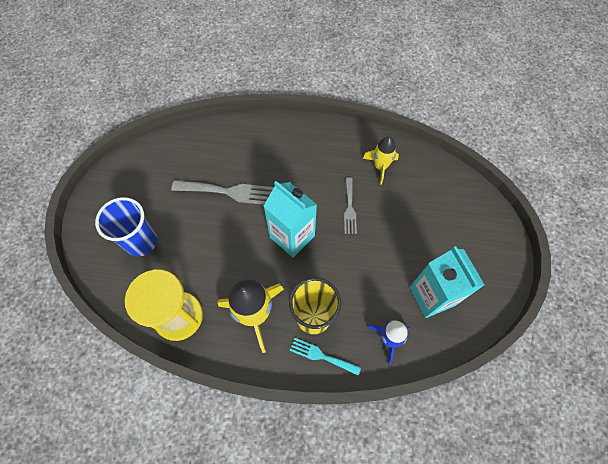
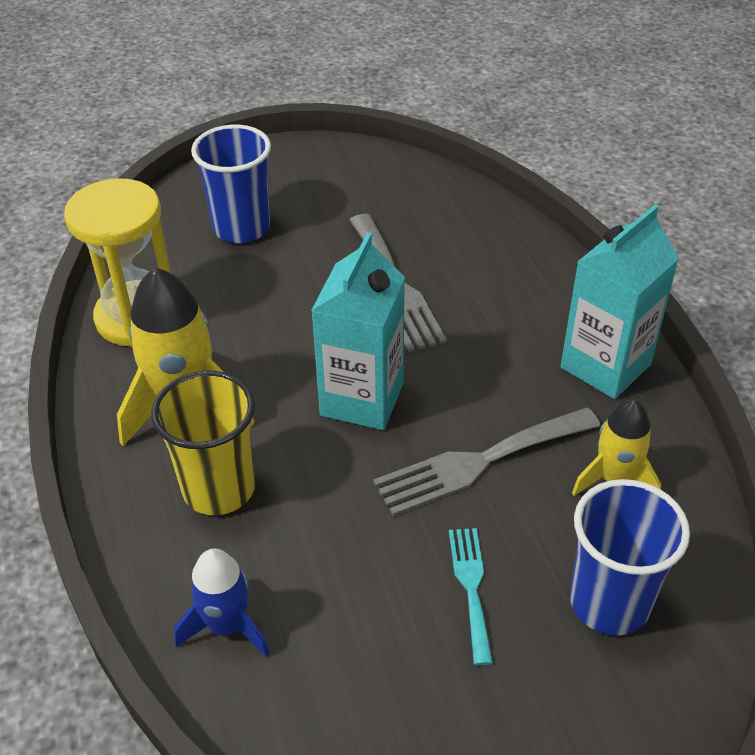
camera: 65 degrees right, 20 degrees down
(321, 356) = (147, 528): turquoise fork -> turquoise fork (471, 587)
(349, 208) = (479, 462): grey fork -> grey fork, size x1.71
(432, 198) = (609, 602): none -> blue cup
(432, 296) = (364, 678): turquoise carton -> turquoise carton (605, 366)

